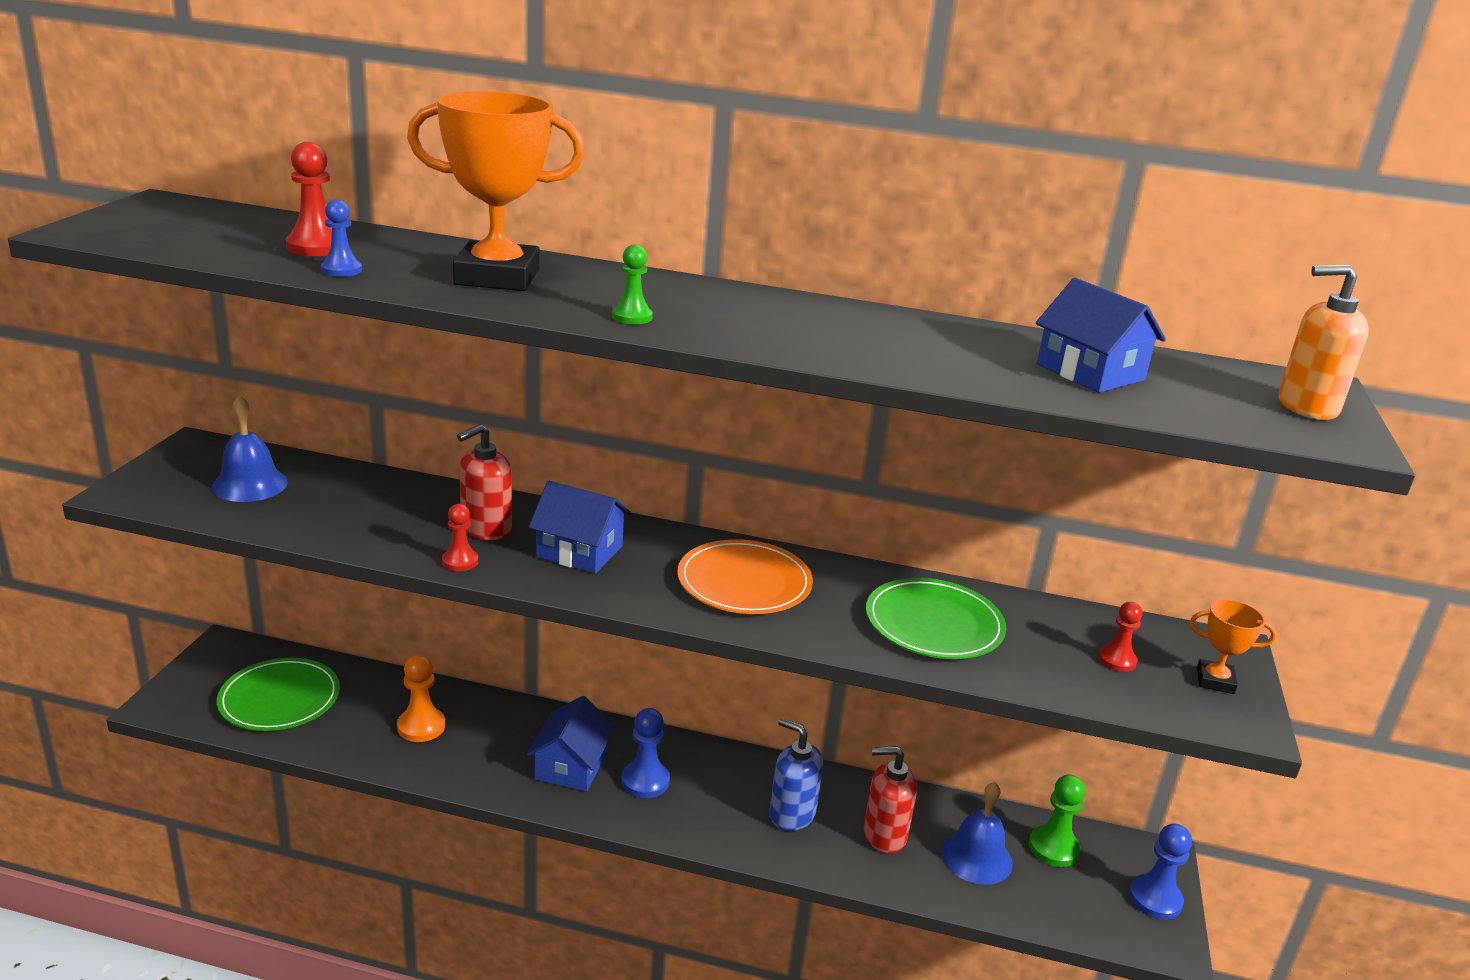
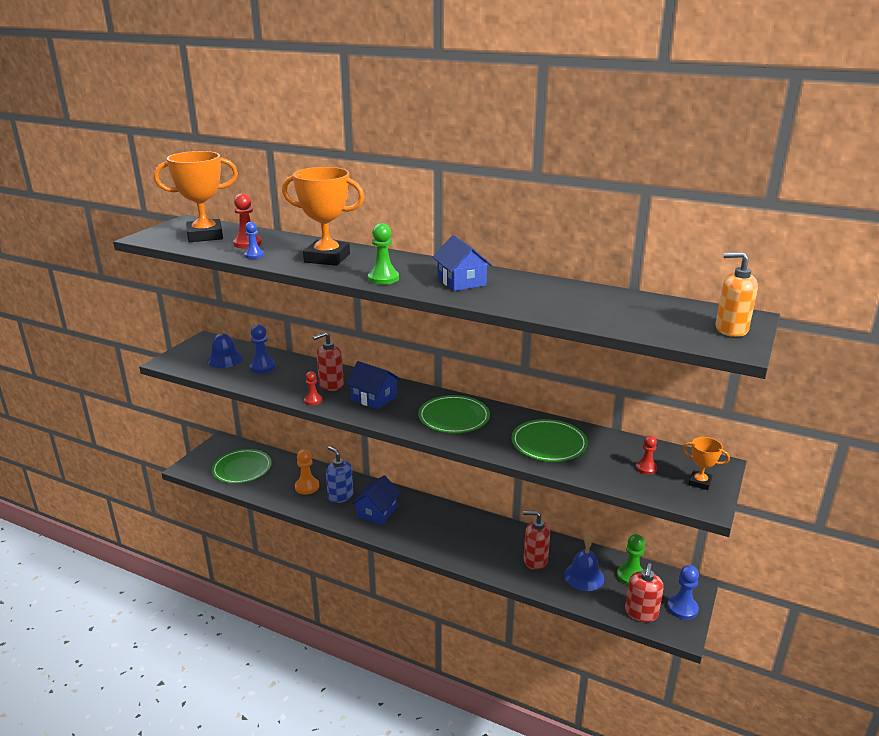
camera: 15 degrees right, 0 degrees up
(216, 230) = (205, 236): none -> orange trophy
(632, 317) = (383, 278): green pawn -> green pawn, size x1.53
(645, 781) = (413, 522): blue pawn -> blue pawn (262, 367)
(744, 582) = (454, 417): orange plate -> green plate
(791, 814) = (487, 545): blue soap dispenser -> blue soap dispenser (340, 496)
(1090, 372) = (614, 309): blue house -> blue house (461, 281)
(1092, 916) = (641, 613): none -> red soap dispenser

